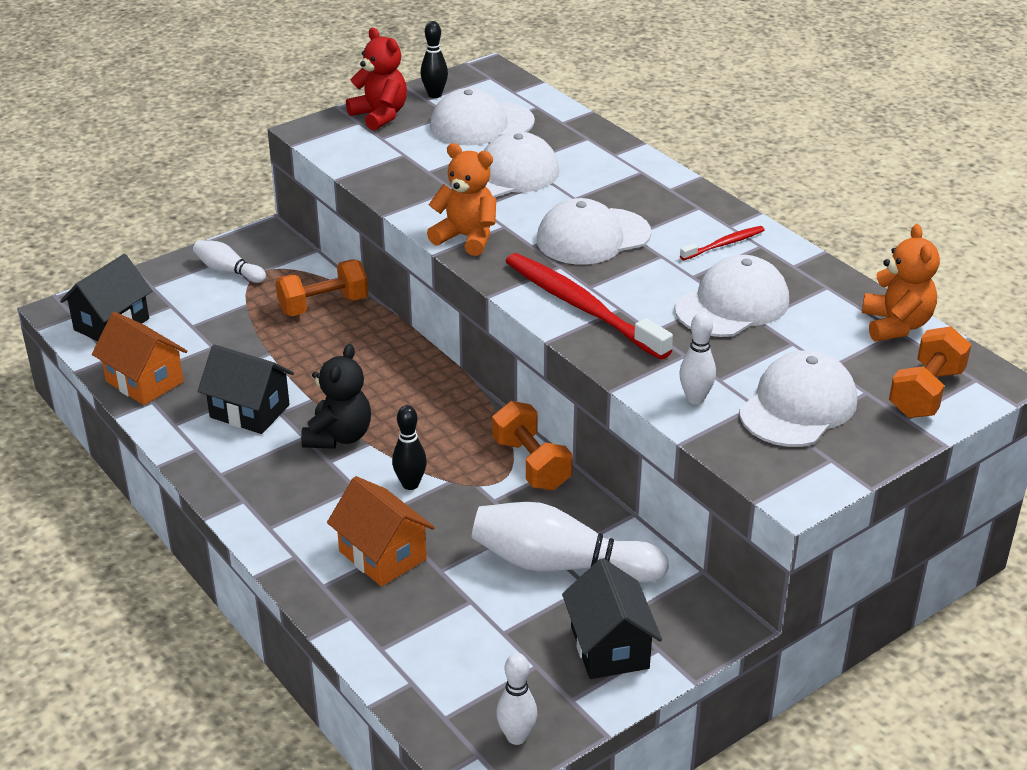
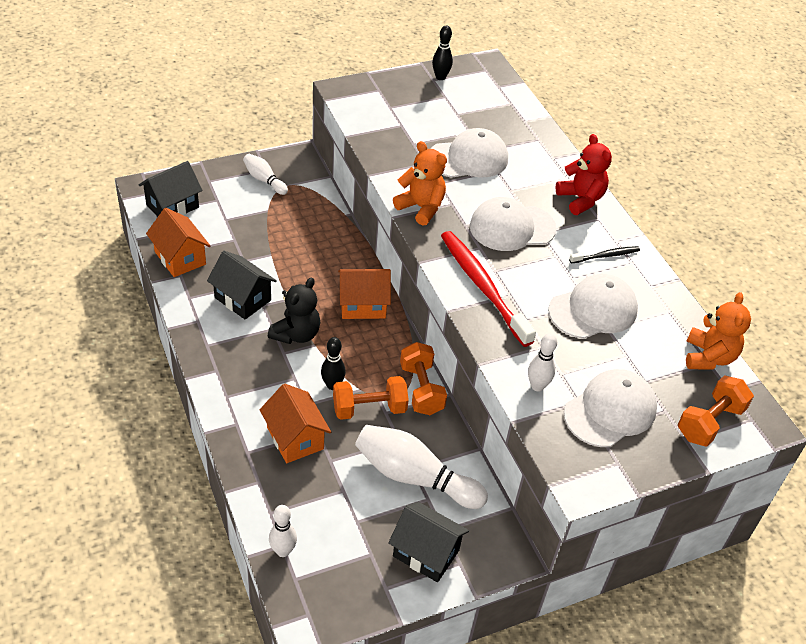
camera: 10 degrees right, 10 degrees up
(323, 305) = (320, 223): orange dumbbell -> orange dumbbell (369, 408)
(380, 115) = (395, 87): red teddy bear -> red teddy bear (581, 199)
(416, 386) = (363, 305): none -> orange house
(481, 124) = (465, 110): white cap -> none
(516, 737) = (338, 607): white bowling pin -> white bowling pin (283, 551)
(609, 647) = (426, 553): black house -> black house turned 60 degrees counterclockwise
(724, 244) = (606, 256): red toothbrush -> black toothbrush

